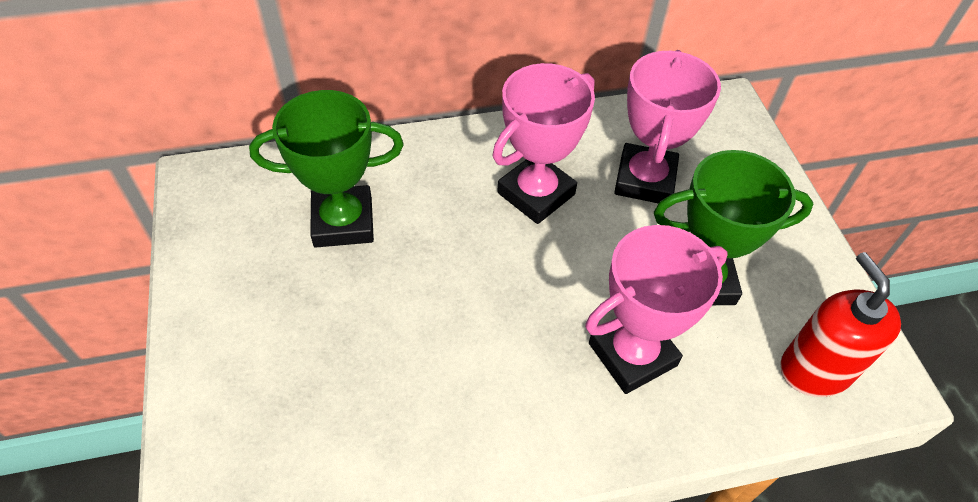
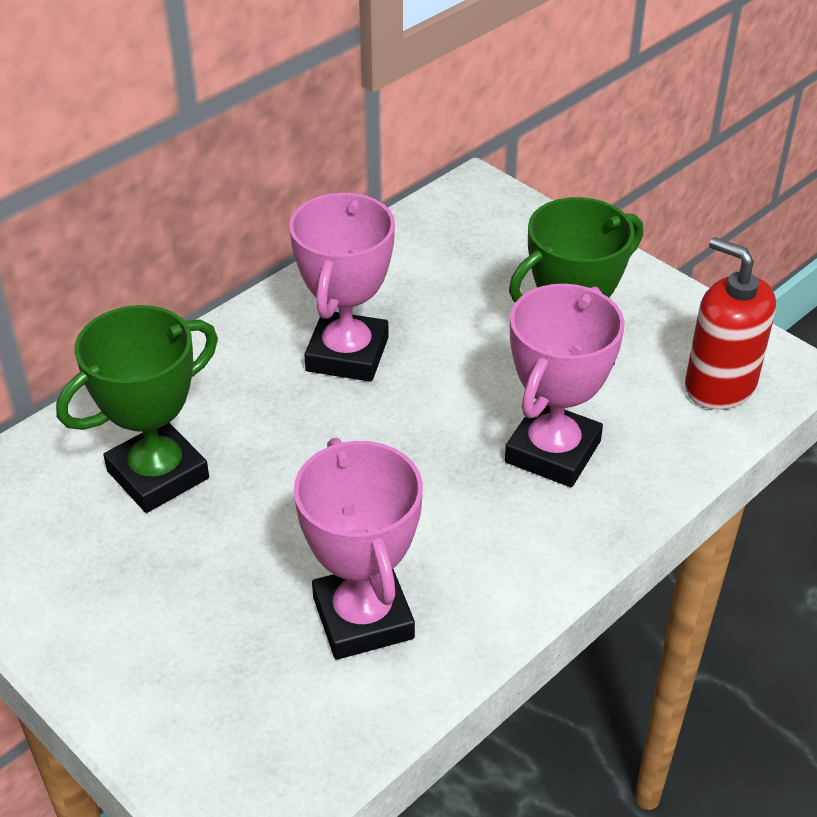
camera: 30 degrees left, 10 degrees down
(645, 180) = (448, 293): pink trophy -> pink trophy (363, 618)

